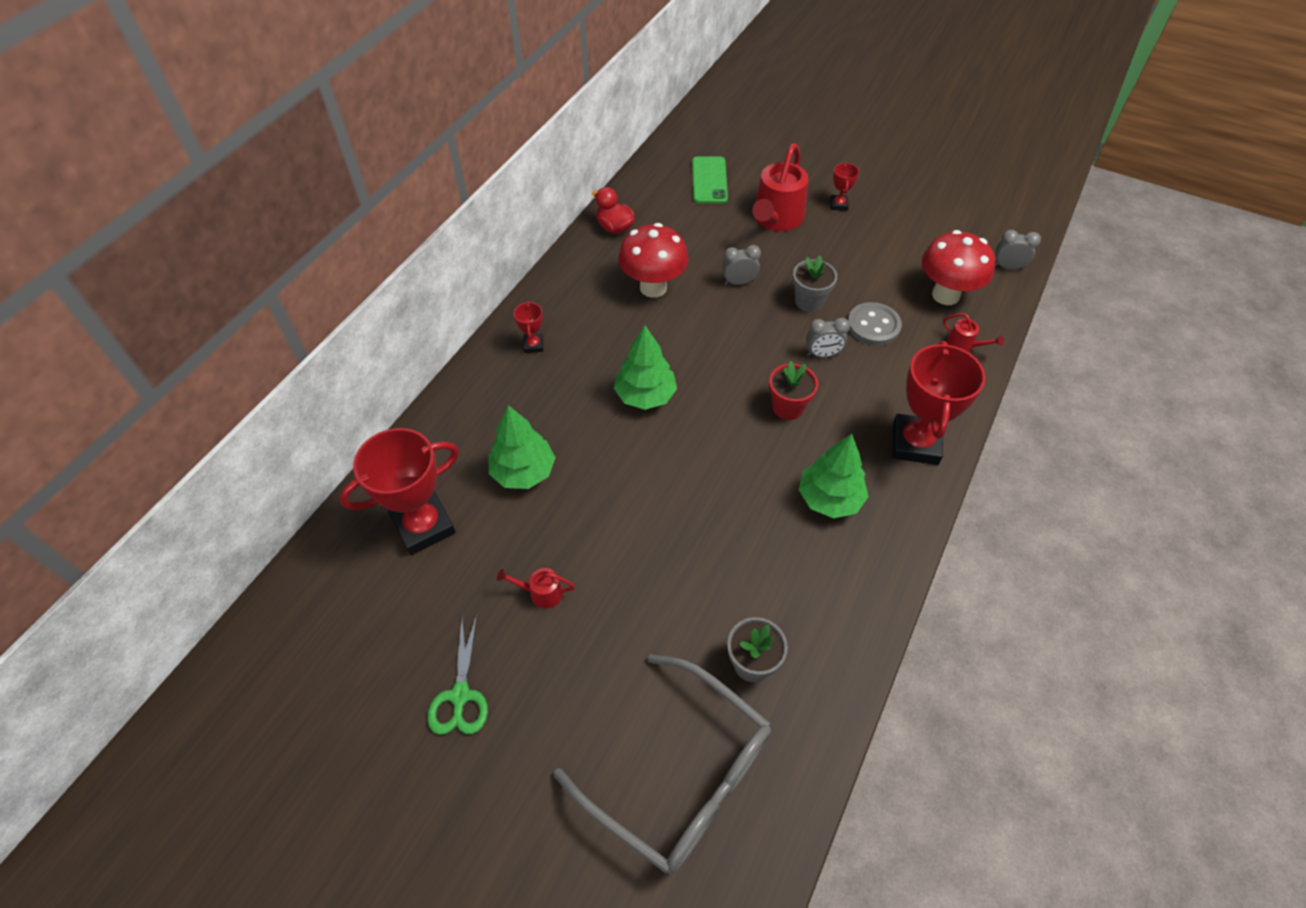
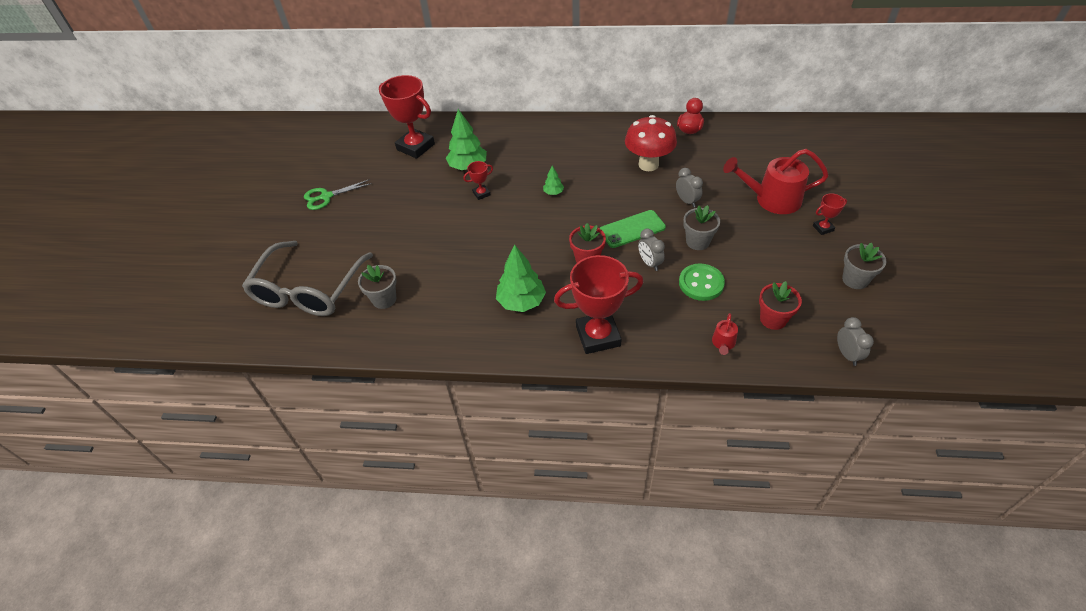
camera: 70 degrees right, 5 degrees down
(533, 345) = (561, 135): red trophy -> red trophy (481, 194)
(541, 593) = (394, 201): red watering can -> none
(645, 395) = (553, 192): green tree -> green tree, size x0.49
(709, 180) = (781, 154): green phone -> green phone (632, 229)
(873, 326) = (701, 283): grey button -> green button
(918, 218) = (855, 280): none -> grey flower pot
(945, 295) = (773, 319): red mushroom -> red flower pot

